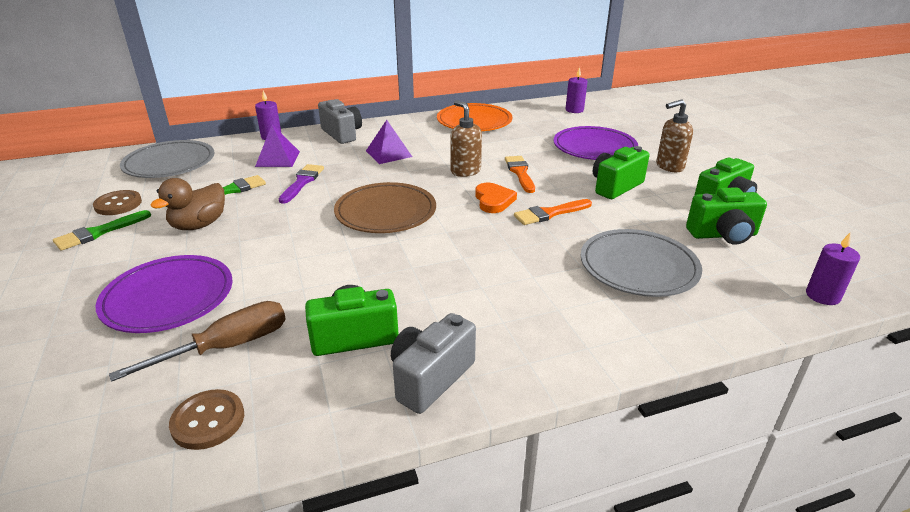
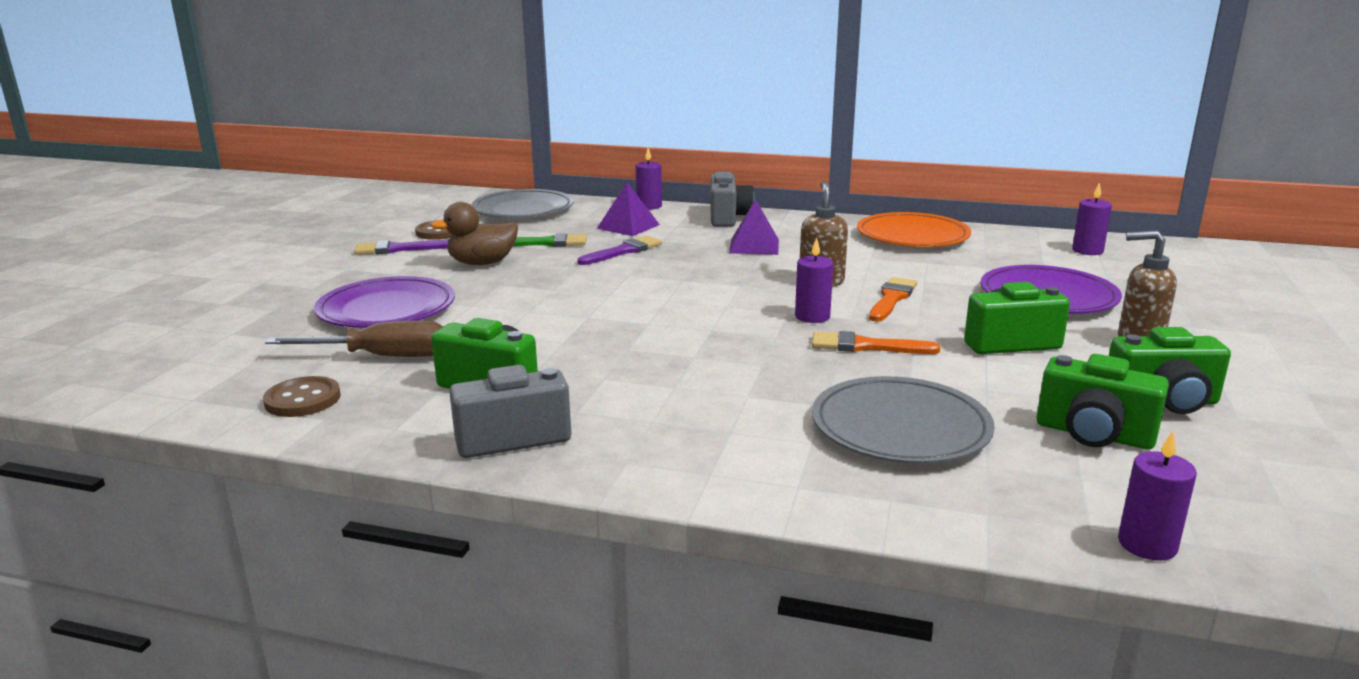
camera: 35 degrees right, 10 degrees down
(99, 232) = (398, 249): green brush -> purple brush
(385, 212) = (670, 296): brown plate -> none
(493, 200) = (812, 316): orange heart -> purple candle

